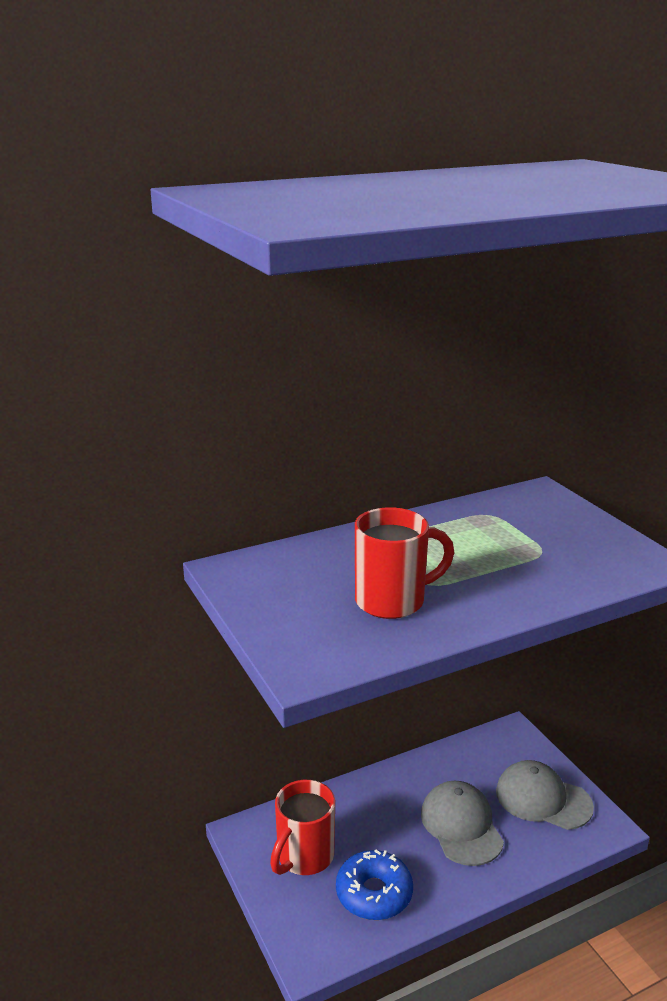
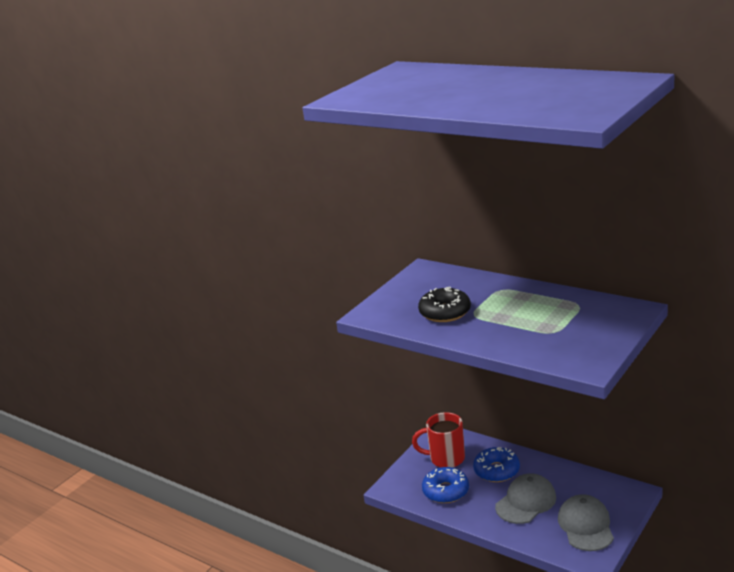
camera: 65 degrees right, 0 degrees up
(377, 820) = (496, 470): none -> blue donut
(392, 601) = (445, 312): red mug -> black donut

